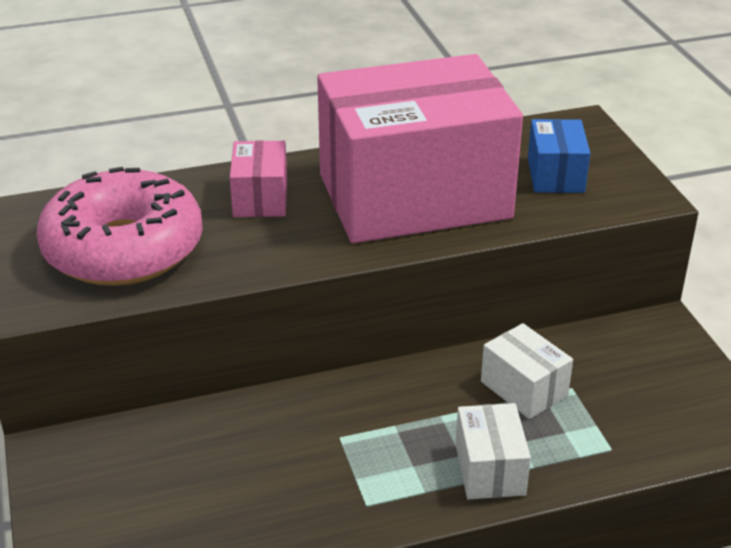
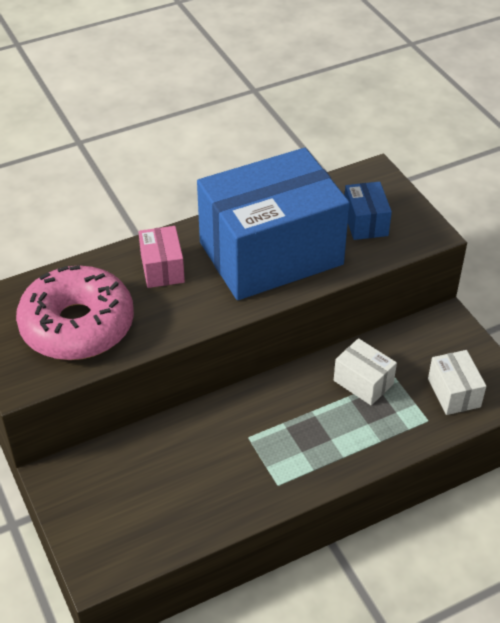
camera: 10 degrees left, 10 degrees up
(414, 196) = (271, 253): pink box -> blue box
(490, 469) = (352, 447): white box -> white box (454, 393)

